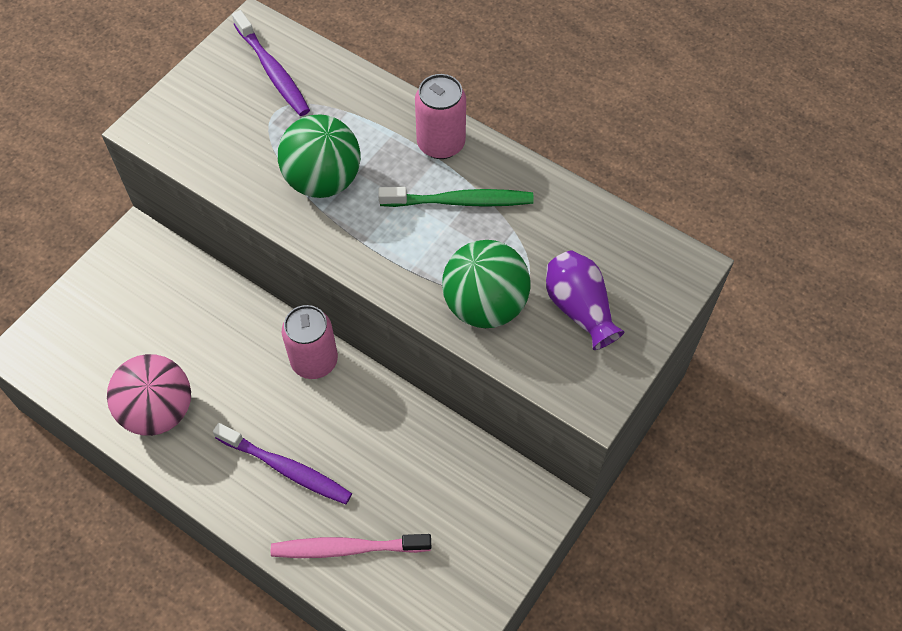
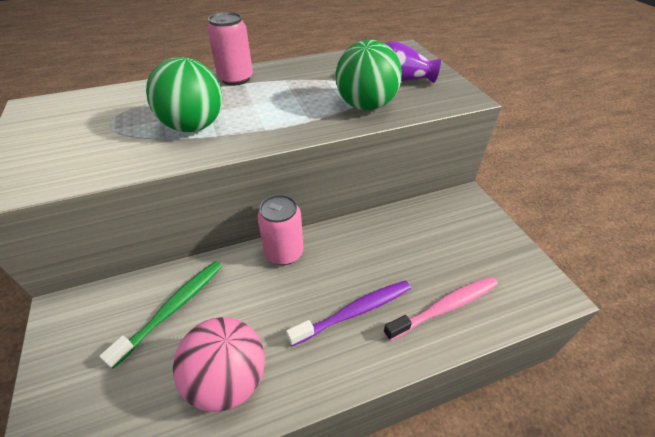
camera: 55 degrees left, 15 degrees down
(273, 71) = (78, 112): purple toothbrush -> none
(347, 548) = (445, 307): pink toothbrush -> pink toothbrush turned 150 degrees counterclockwise
(460, 201) = (283, 87): green toothbrush -> green toothbrush (173, 309)

